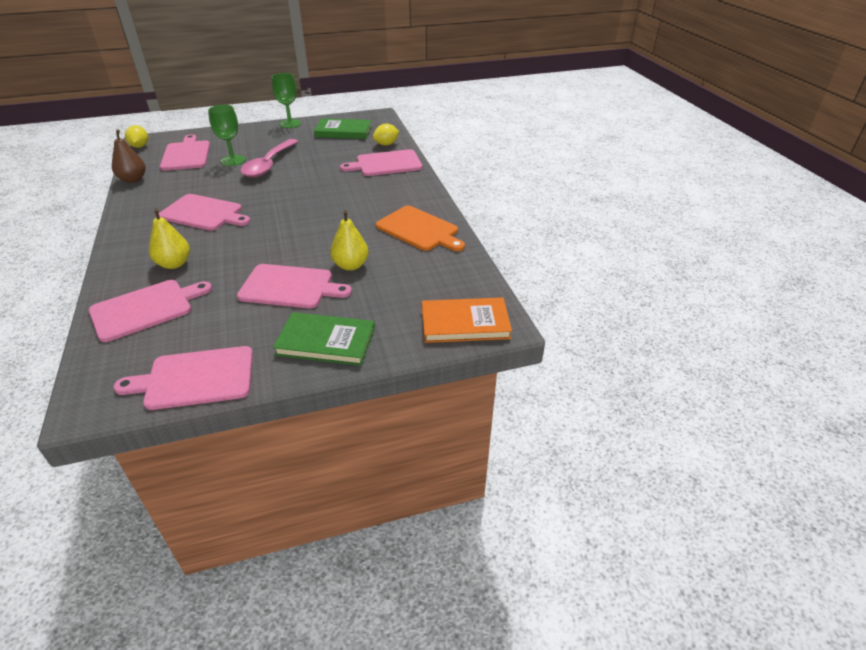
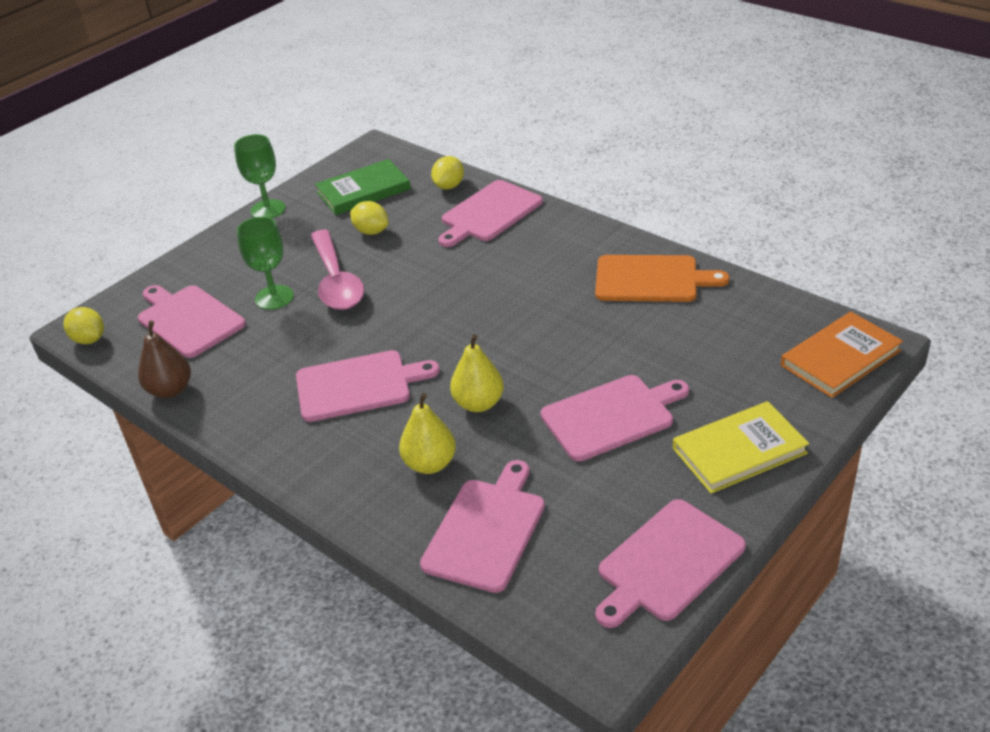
camera: 30 degrees left, 0 degrees up
(318, 150) = (371, 231): none -> yellow lemon
(326, 342) = (739, 451): green book -> yellow book
(350, 265) = (639, 358): yellow pear -> yellow pear (478, 403)

